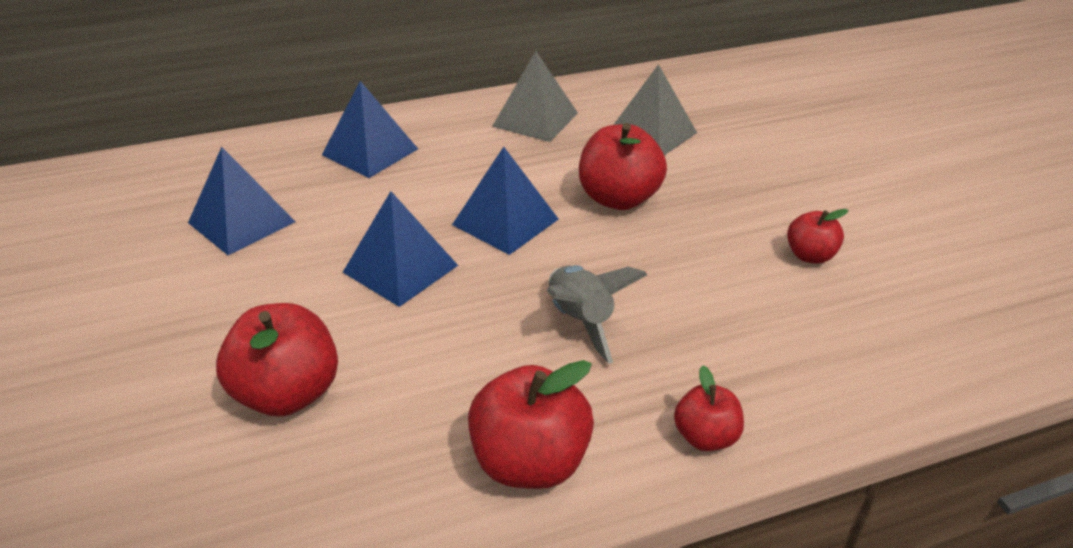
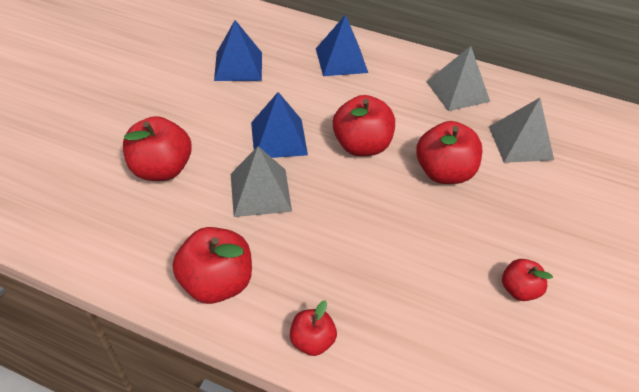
camera: 40 degrees right, 10 degrees up
(453, 335) = (260, 192): none -> grey pyramid
(505, 222) = (361, 146): blue pyramid -> red apple
(580, 321) = (329, 230): grey rocket -> none

